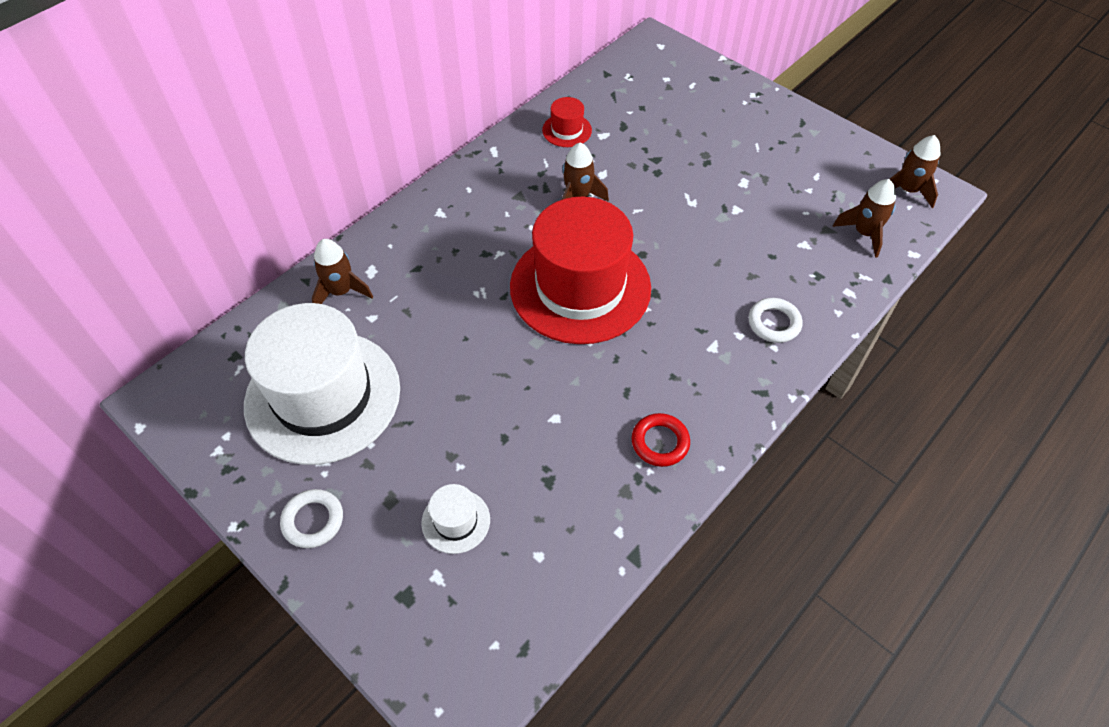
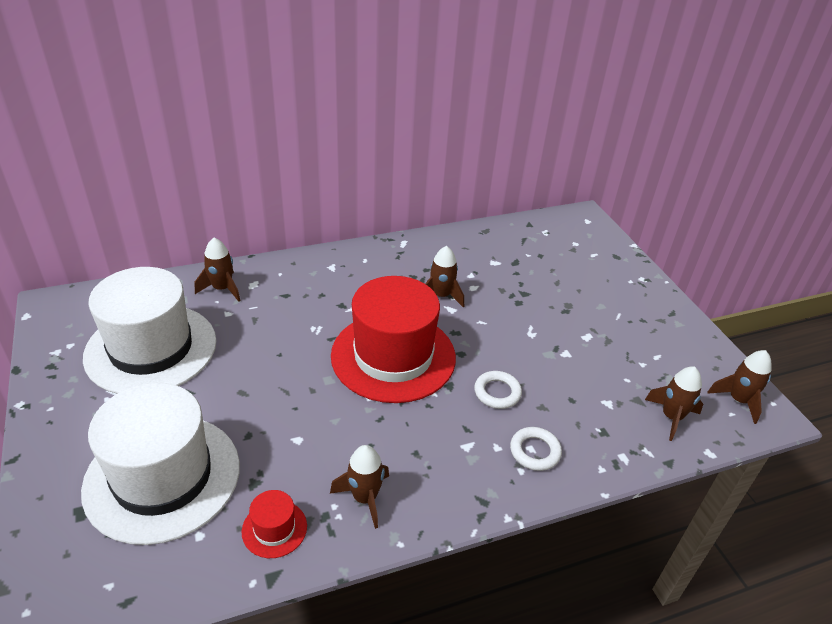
camera: 25 degrees right, 15 degrees down
(313, 520) = (70, 426): white ring -> white ring (497, 392)
(456, 521) = (162, 477): white hat -> white hat, size x2.47
(567, 130) = (468, 249): red hat -> red hat (274, 528)
(660, 442) = (365, 498): red ring -> brown rocket

